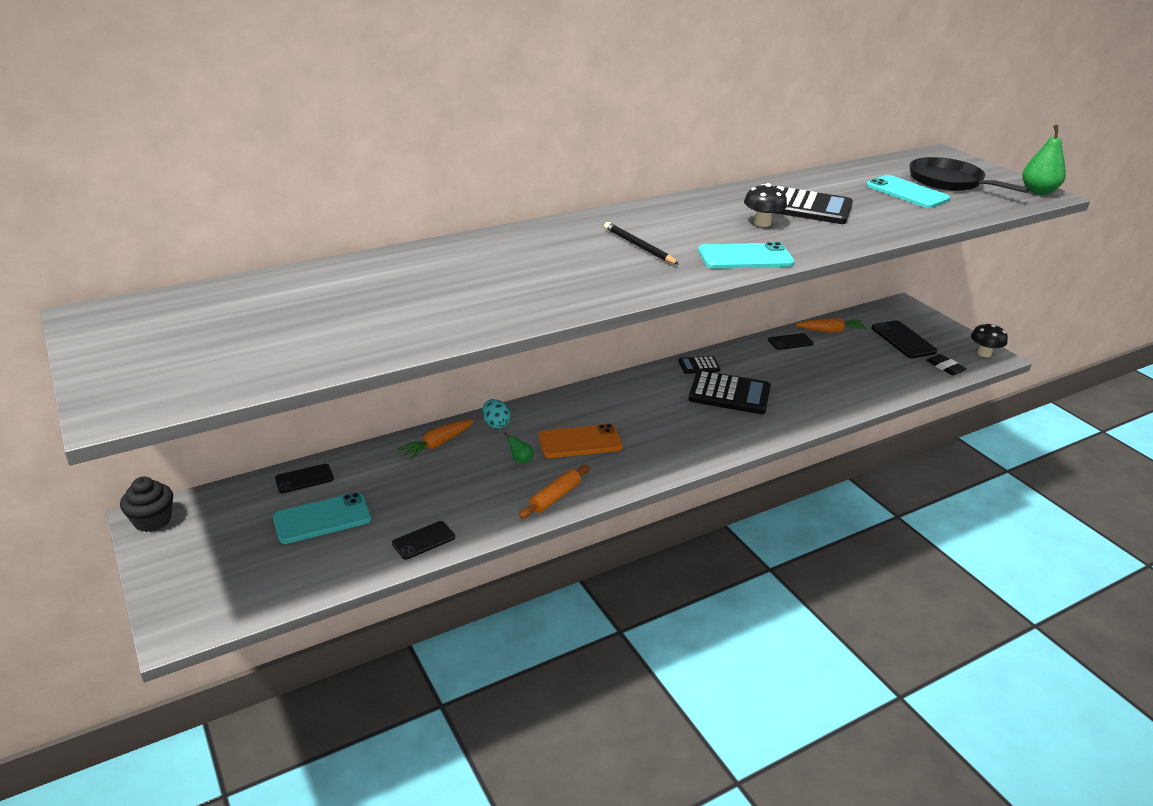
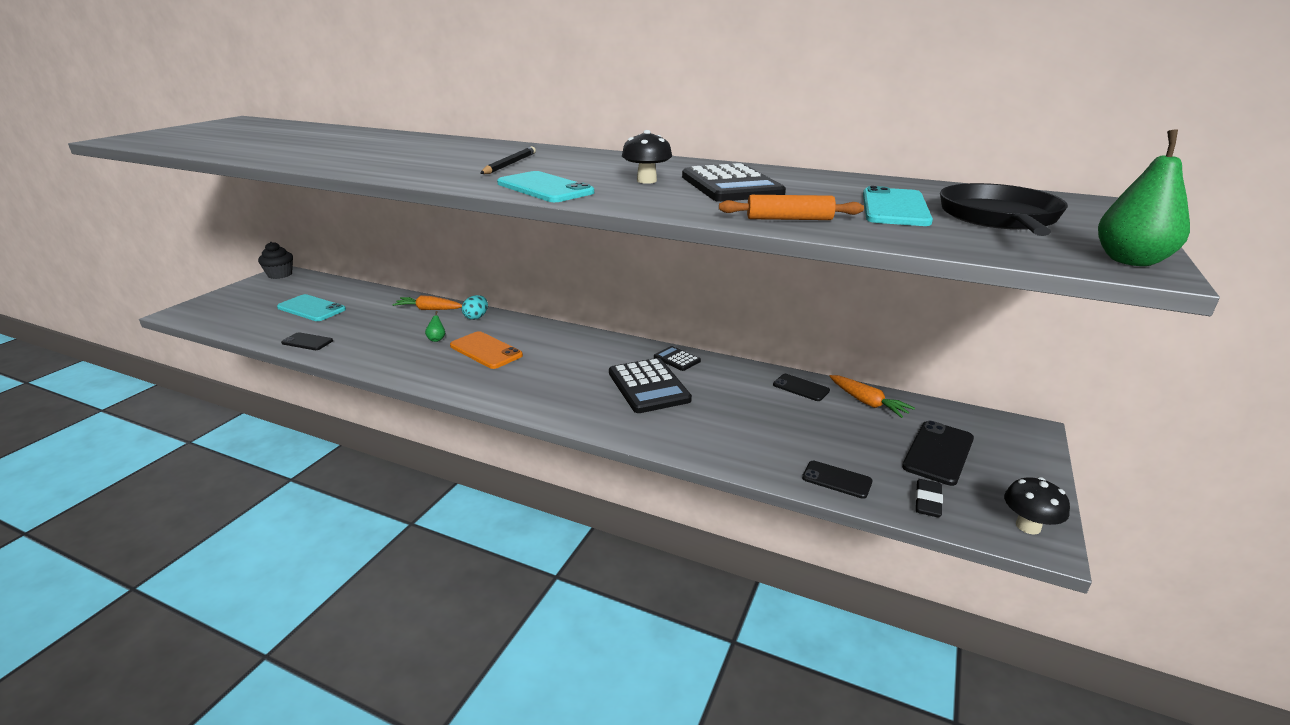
camera: 55 degrees right, 5 degrees down
(304, 479) = (351, 291): black phone -> black phone (837, 480)
(555, 497) = (398, 365): orange rolling pin -> orange rolling pin (789, 219)

